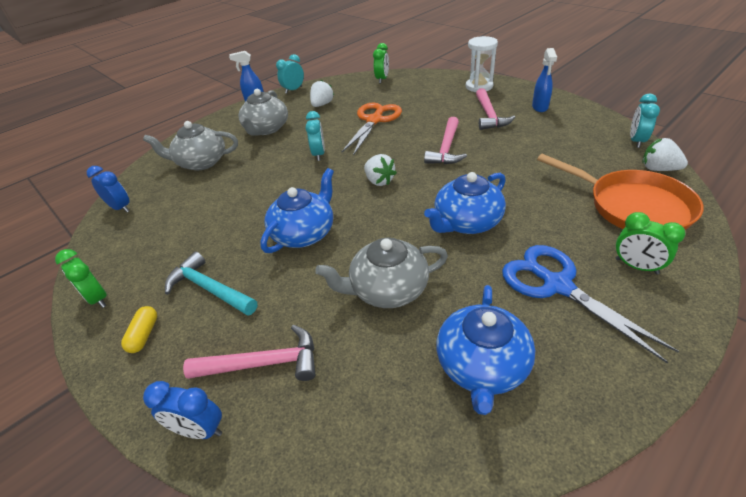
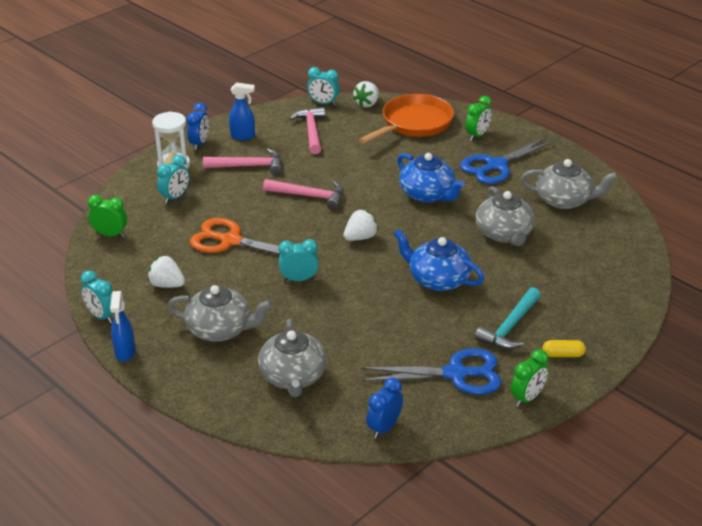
camera: 95 degrees left, 5 degrees down
(159, 247) = (456, 374): none -> blue scissors
(200, 430) = (631, 308): blue clock -> blue clock (199, 144)
(263, 363) = (578, 287): pink hammer -> pink hammer (311, 131)
(433, 93) = (175, 197): none -> turquoise clock
(482, 366) = (564, 200): blue teapot -> grey teapot

